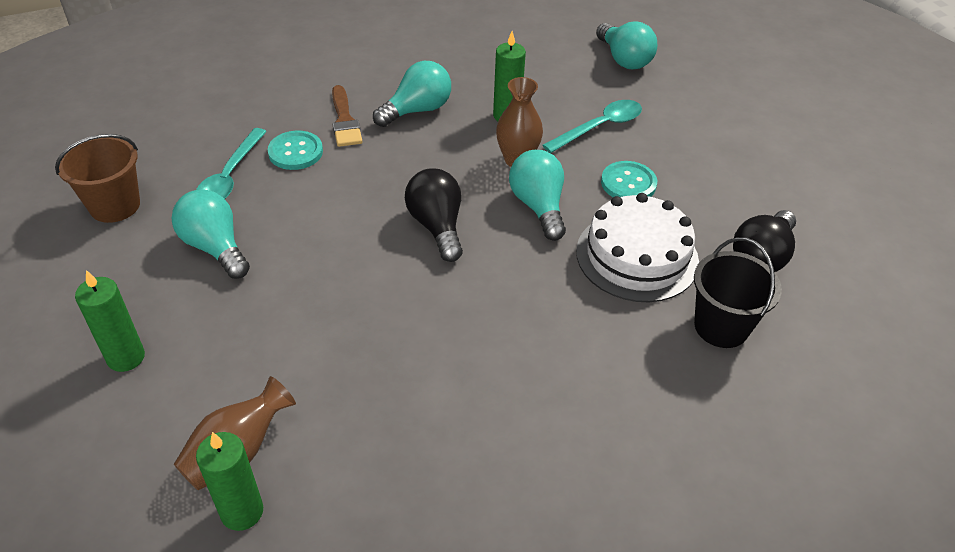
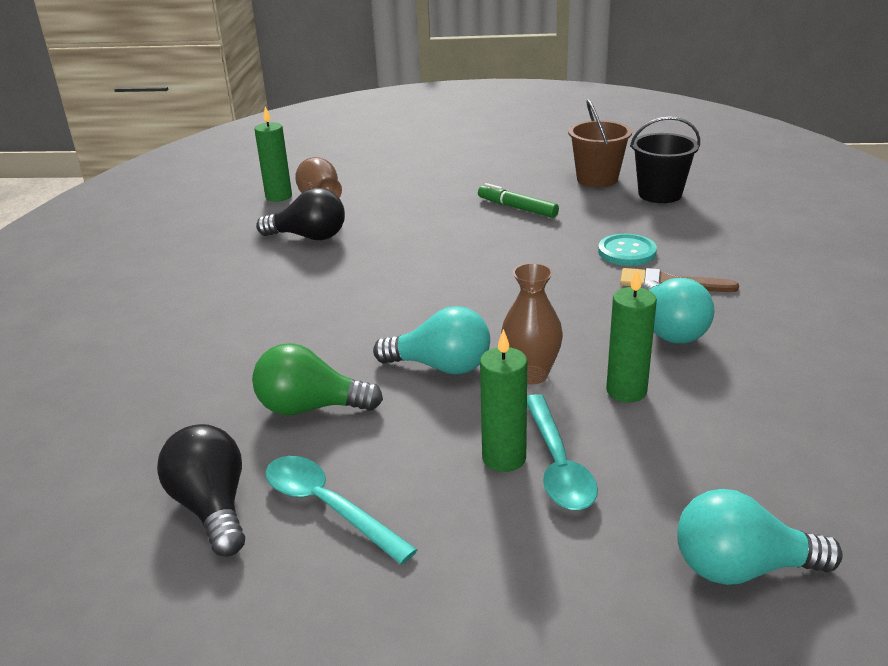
camera: 120 degrees right, 15 degrees down
(126, 357) = (433, 175): green candle -> green candle (504, 458)
(215, 247) = (517, 208): turquoise light bulb -> green marker
(230, 176) = (607, 221): turquoise spoon -> turquoise spoon (328, 507)
(437, 226) = (461, 302): black light bulb -> black light bulb (309, 237)
(628, 183) = (426, 447): turquoise button -> none
(637, 256) = (310, 408): white cake -> green light bulb
(721, 326) = (170, 427): black bucket -> black bucket (660, 194)

